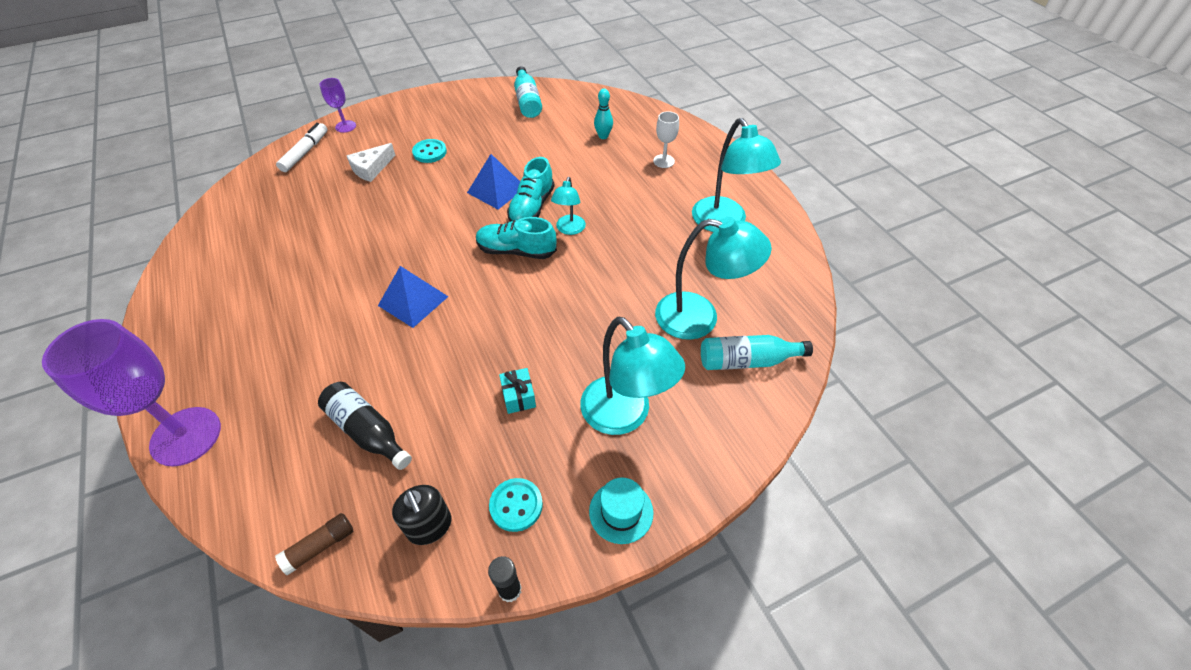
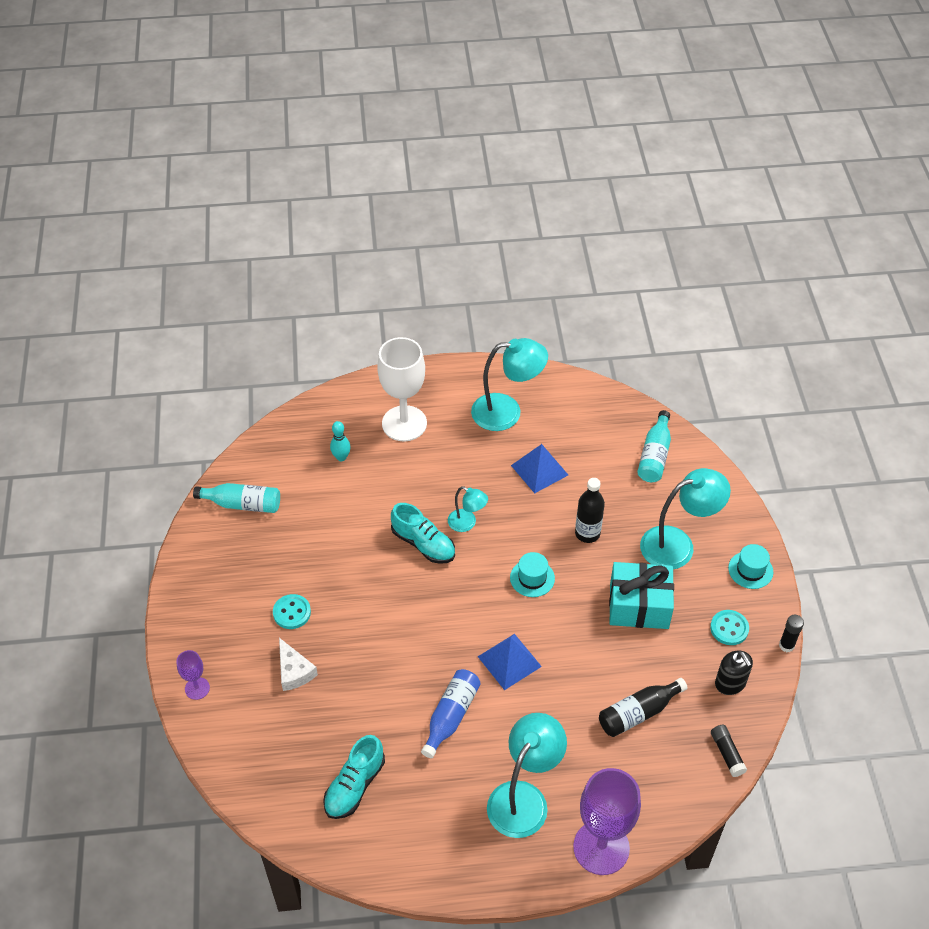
camera: 70 degrees left, 0 degrees up
(305, 152) = (229, 734): white marker -> none
(320, 546) = (727, 753): brown glue stick -> black glue stick
(340, 274) = (451, 716): none -> blue bottle
(429, 526) = (730, 683): black soap dispenser -> black soap dispenser turned 75 degrees clockwise
(496, 190) = (384, 566): blue pyramid -> blue pyramid (539, 470)
(516, 251) = (478, 570): turquoise shoe -> turquoise shoe (354, 785)
(518, 396) = (639, 606): turquoise gift -> turquoise gift, size x2.18
(522, 293) = (532, 578): none -> turquoise hat
(600, 324) = (587, 533): none -> black bottle
(663, 161) = (404, 423): white goblet -> white goblet, size x2.10
(700, 318) = (604, 468): turquoise lamp -> turquoise lamp (524, 798)

